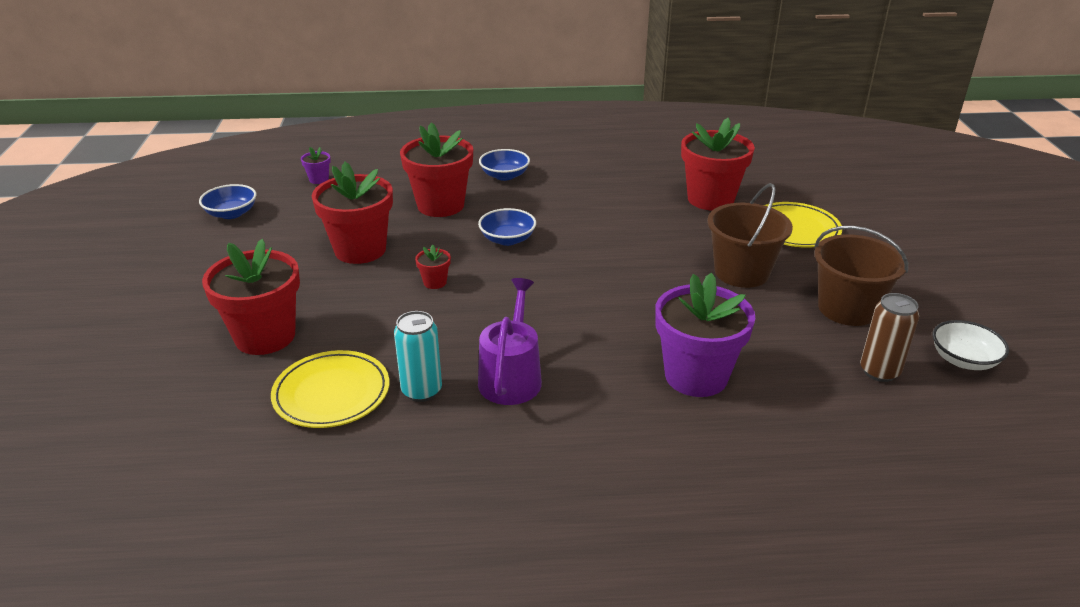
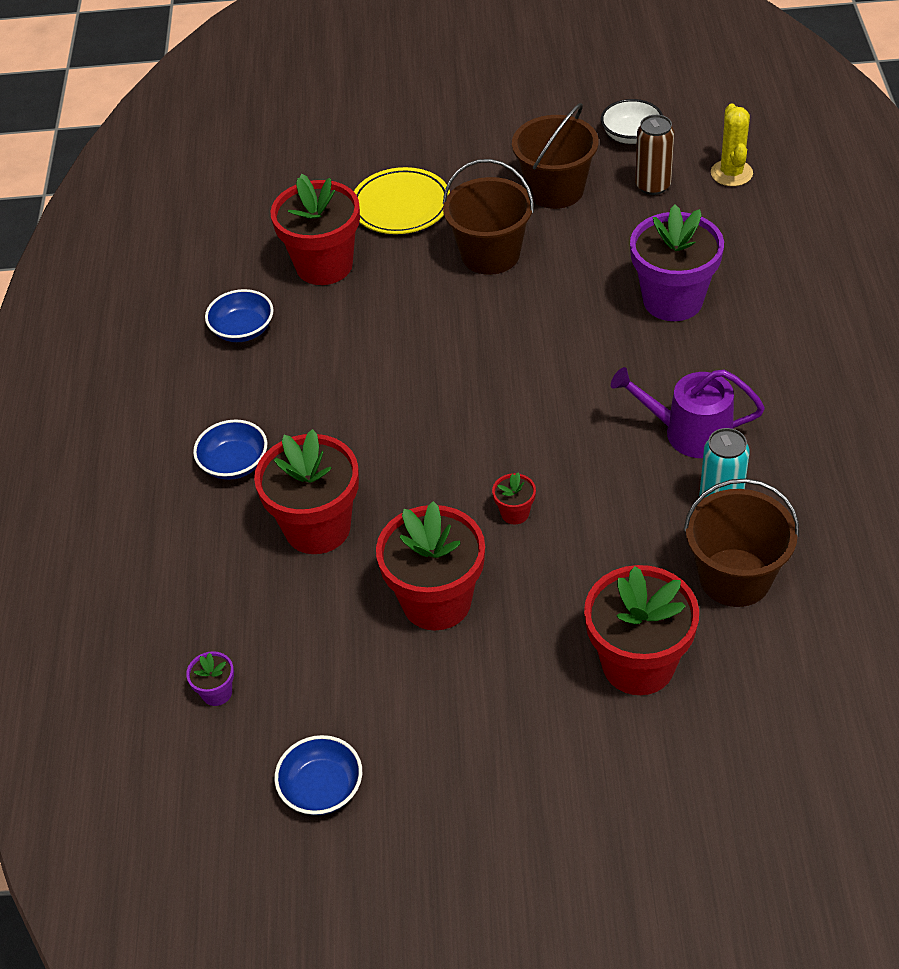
camera: 85 degrees left, 15 degrees up
(332, 393) = (735, 578): yellow plate -> brown bucket
(507, 239) = (414, 450): blue bowl -> blue bowl (243, 329)
(928, 433) = (731, 173): none -> yellow cactus

